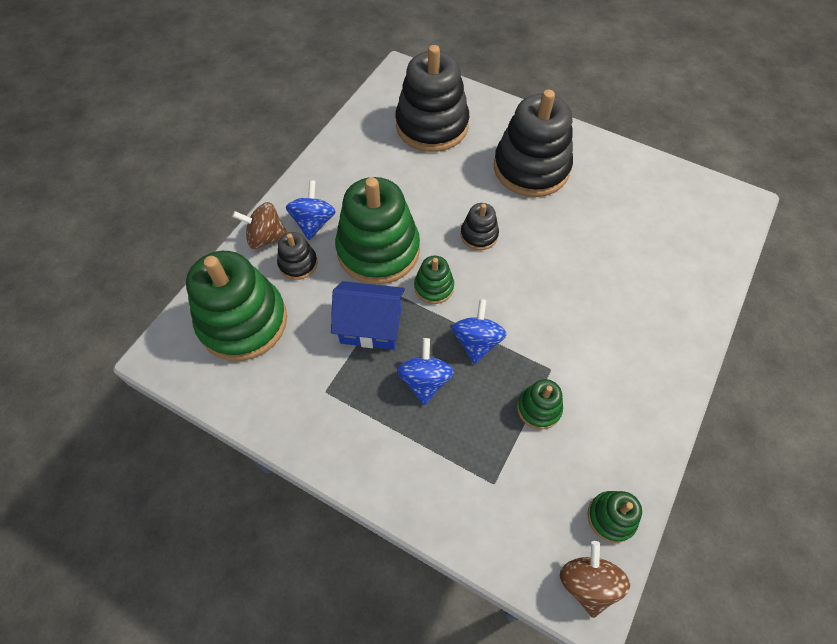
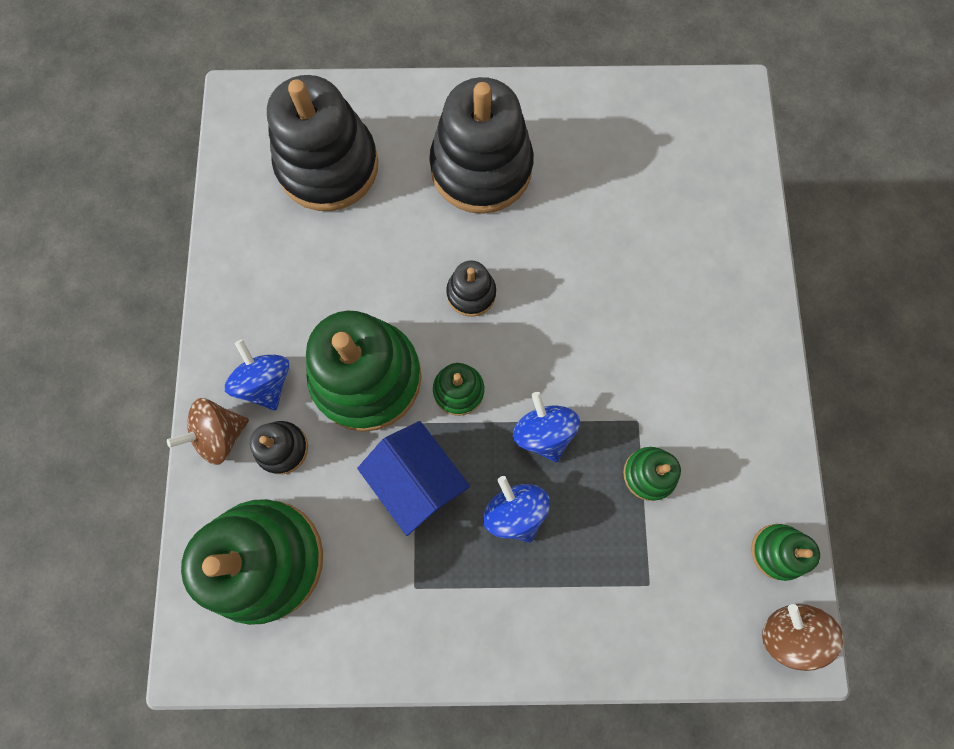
camera: 30 degrees left, 15 degrees up
(371, 326) = (417, 480): blue house -> blue house turned 75 degrees clockwise

